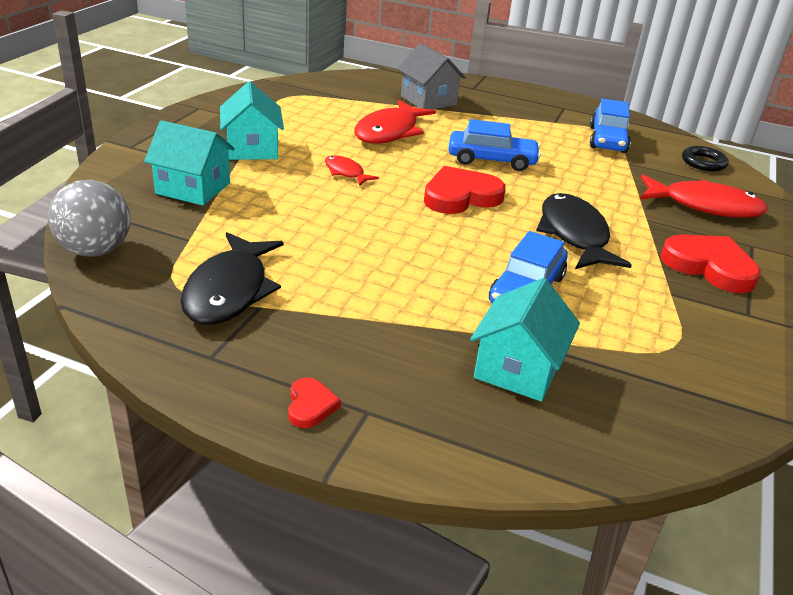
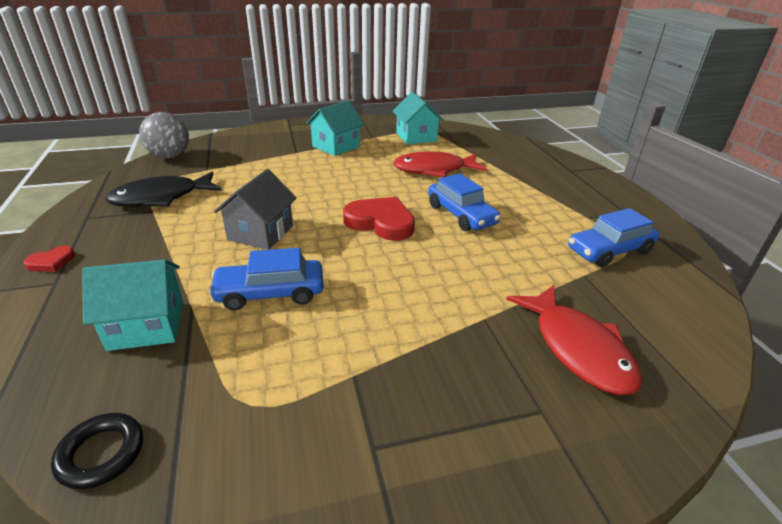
camera: 55 degrees right, 0 degrees up
(193, 188) = (265, 151): turquoise house -> turquoise house (416, 137)
(346, 172) = (350, 177): red fish -> none
(428, 100) = (511, 164): grey house -> grey house (260, 233)
(574, 234) = (393, 288): black fish -> none
(703, 163) = (681, 320): black ring -> black ring (101, 453)
(709, 266) = (443, 388): red heart -> none

